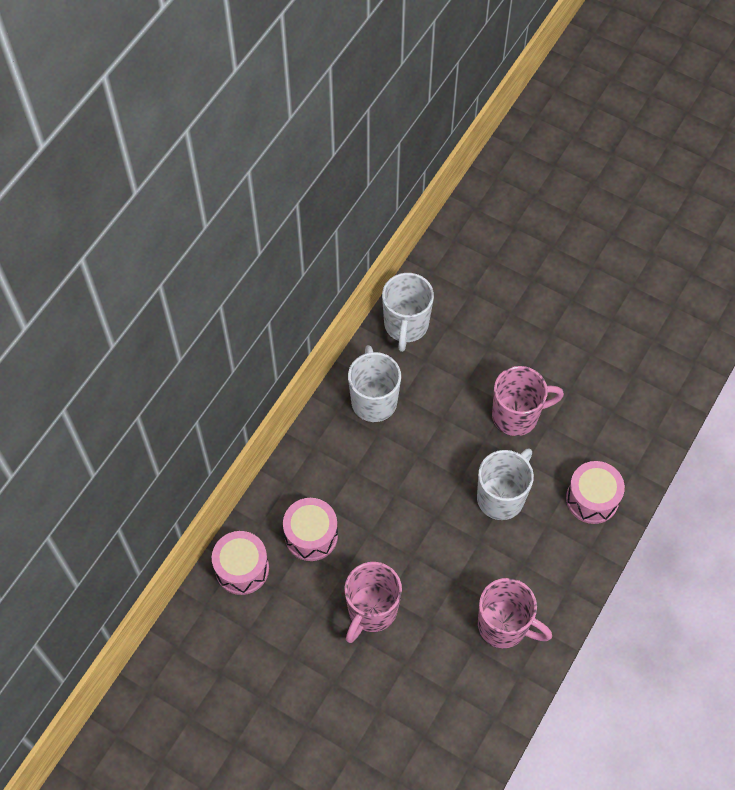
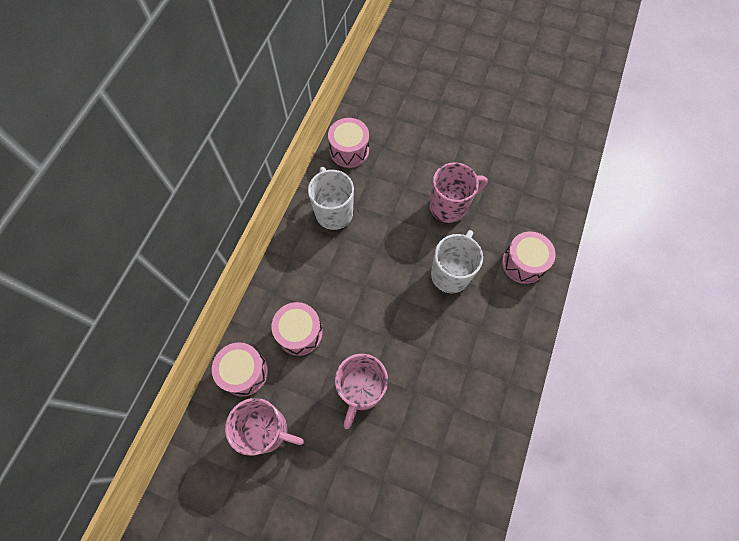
camera: 10 degrees left, 5 degrees up
(406, 326) = (349, 151): white mug -> pink drum
(504, 626) = (476, 383): pink mug -> pink mug (267, 430)

